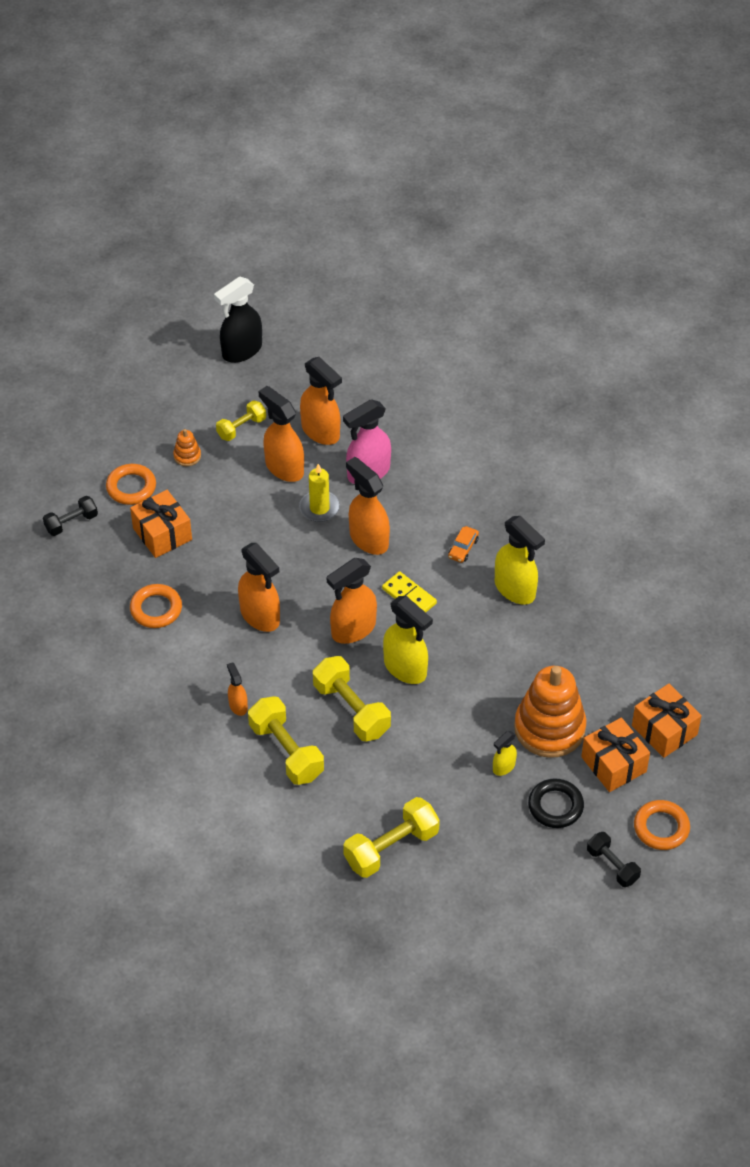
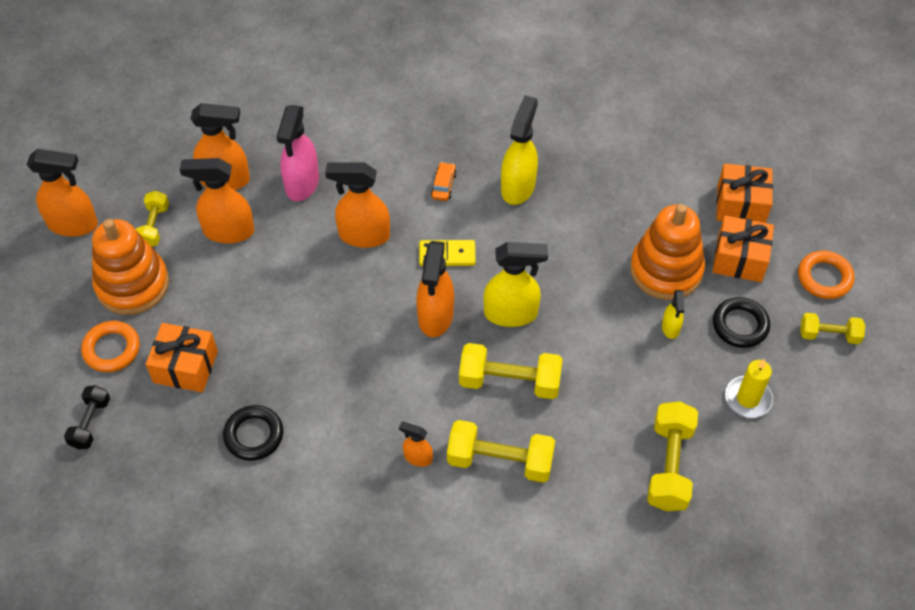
camera: 45 degrees left, 5 degrees up
(156, 609) = (254, 435): orange ring -> black ring
(187, 456) = (132, 284): orange stacking toy -> orange stacking toy, size x2.37
(241, 351) = (82, 164): black spray bottle -> none
(260, 616) = (349, 367): orange spray bottle -> orange spray bottle (73, 224)
(319, 508) = (295, 241): yellow candle -> yellow candle (748, 398)
(463, 548) = (443, 185): orange car -> orange car turned 150 degrees counterclockwise
(515, 589) = (518, 186): yellow spray bottle -> yellow spray bottle turned 75 degrees counterclockwise
(612, 865) = (829, 335): black dumbbell -> yellow dumbbell

